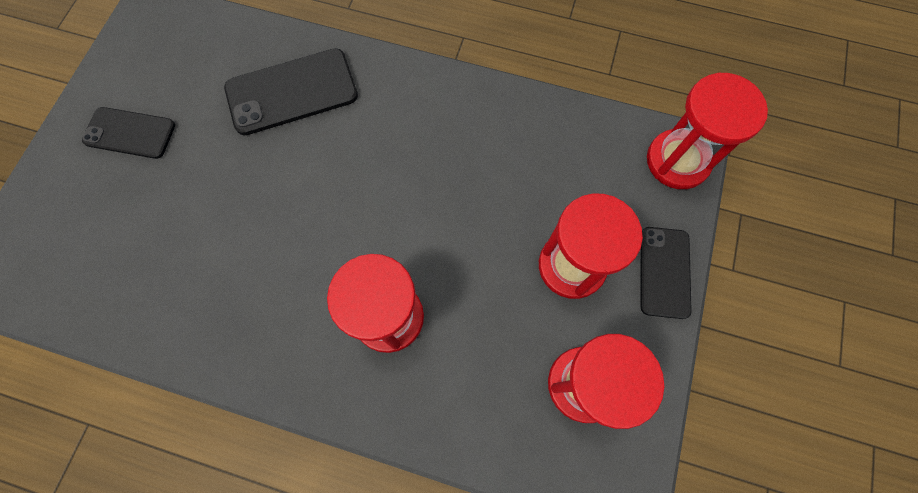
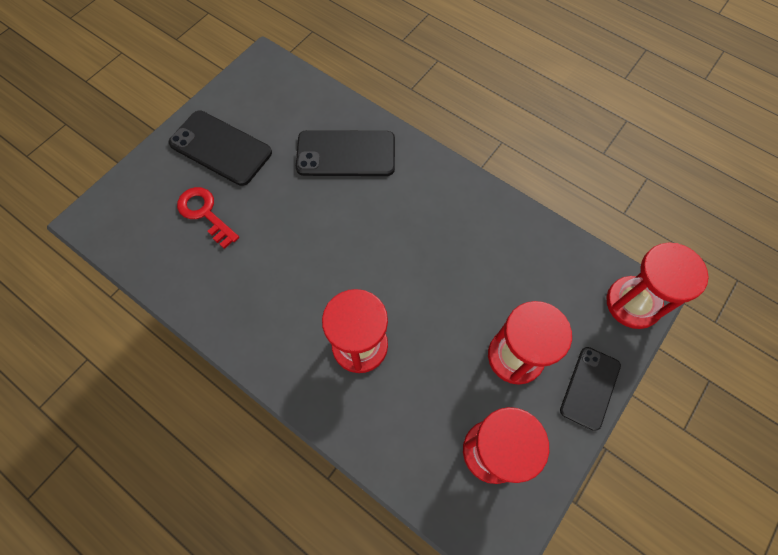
camera: 20 degrees right, 5 degrees down
(130, 133) = (220, 148): black phone -> black phone, size x1.53
(138, 221) = (205, 213): none -> red key

